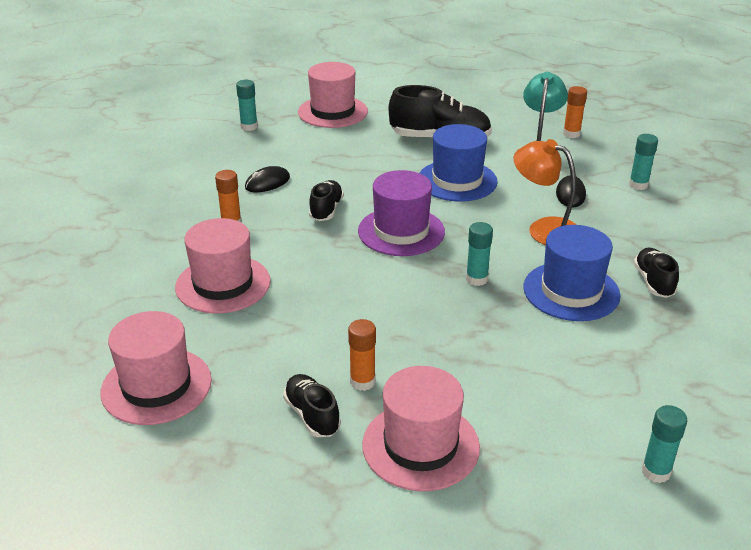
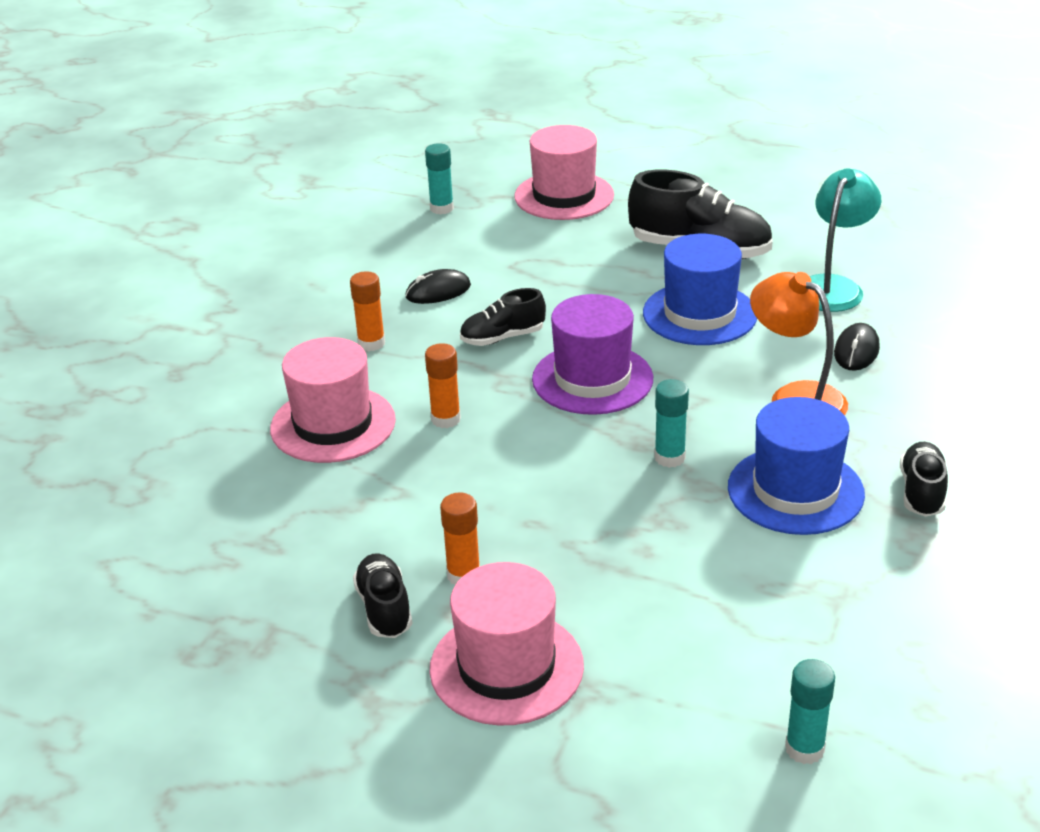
camera: 15 degrees right, 0 degrees up
(156, 386) = (209, 545): pink hat -> none
(326, 210) = (502, 338): black shoe -> black shoe turned 135 degrees counterclockwise
(571, 134) = (898, 259): orange glue stick -> orange glue stick (446, 419)
(638, 185) = (965, 347): turquoise glue stick -> none

